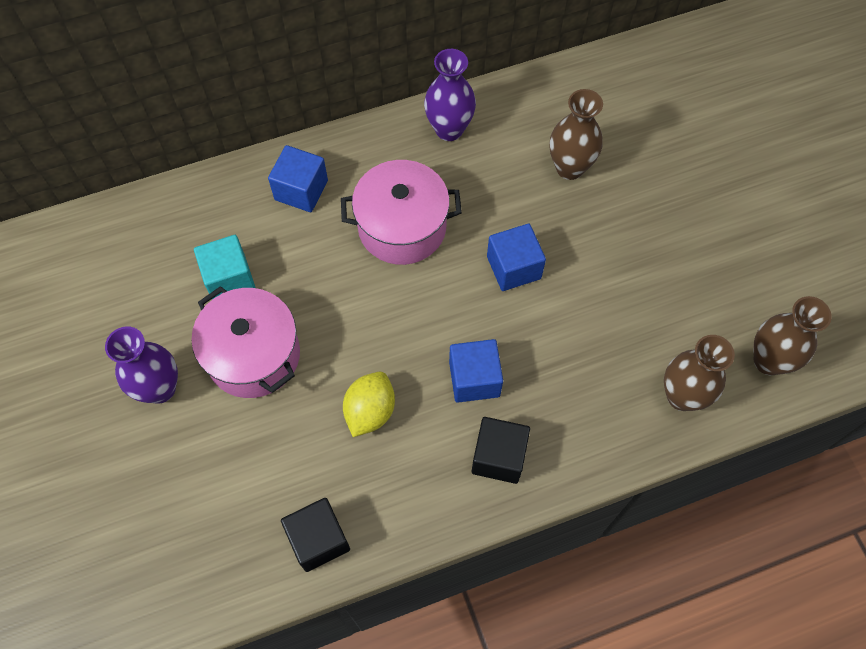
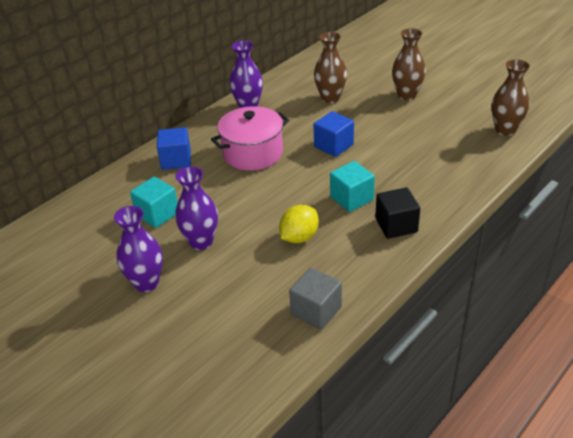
camera: 25 degrees left, 25 degrees down
(253, 355) = (201, 242): pink pot -> purple vase
(318, 539) = (316, 311): black cube -> grey cube
(370, 411) = (299, 237): yellow lemon -> yellow lemon turned 45 degrees clockwise
(474, 379) = (351, 198): blue cube -> turquoise cube
(682, 396) = (474, 160): brown vase -> brown vase (406, 95)

